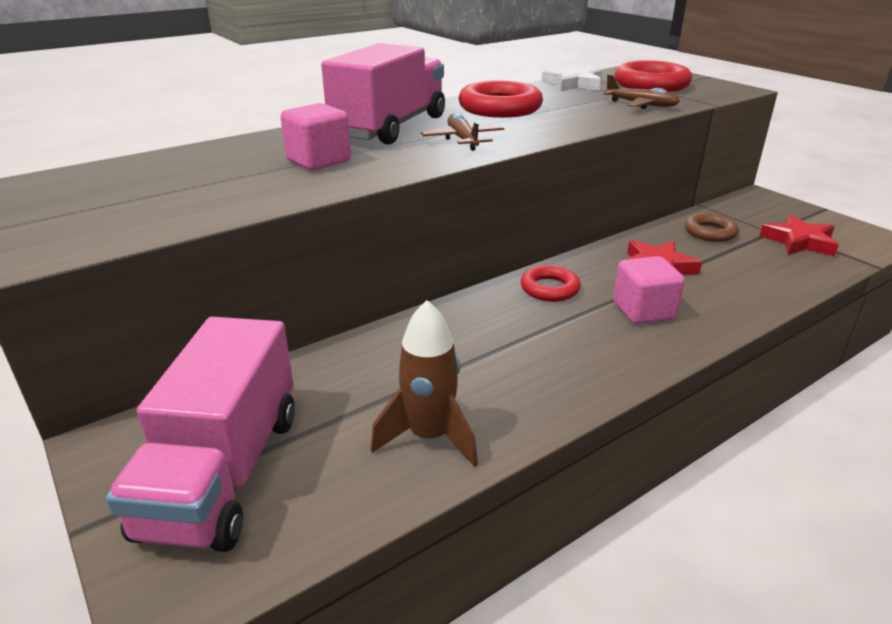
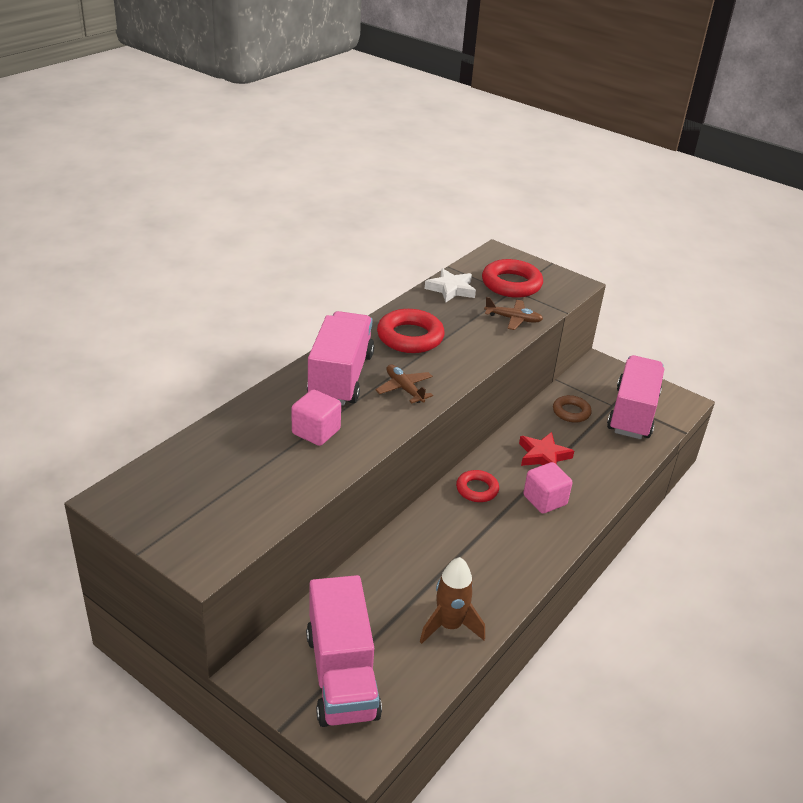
camera: 20 degrees left, 5 degrees up
(799, 241) = (632, 413): red star -> pink truck

